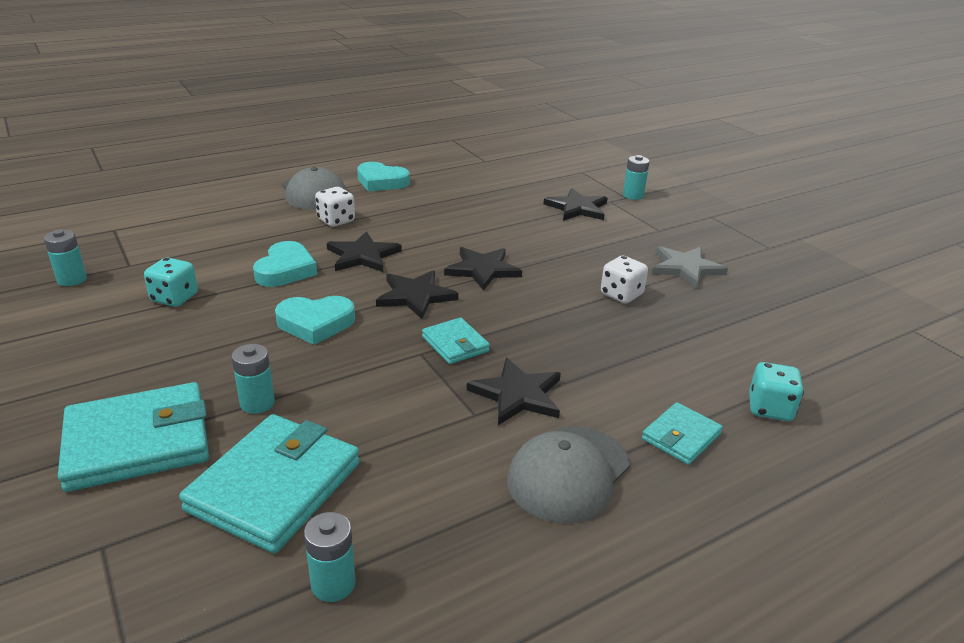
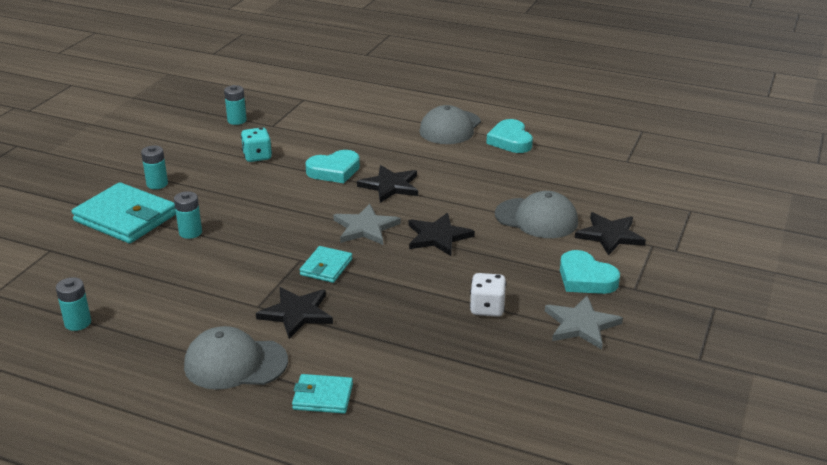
camera: 55 degrees right, 0 degrees up
(275, 486) = (130, 272): turquoise wallet -> none
(315, 323) = (288, 210): turquoise heart -> turquoise heart (585, 278)
(336, 221) = (423, 154): white dice -> none
(415, 296) = (365, 228): black star -> grey star
(515, 221) = (536, 218): none -> grey cap
(633, 195) = (686, 252): turquoise battery -> turquoise battery (157, 184)
(769, 409) = (405, 429): turquoise dice -> none

